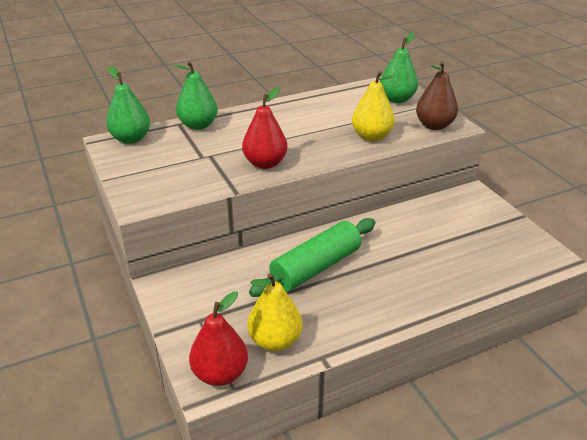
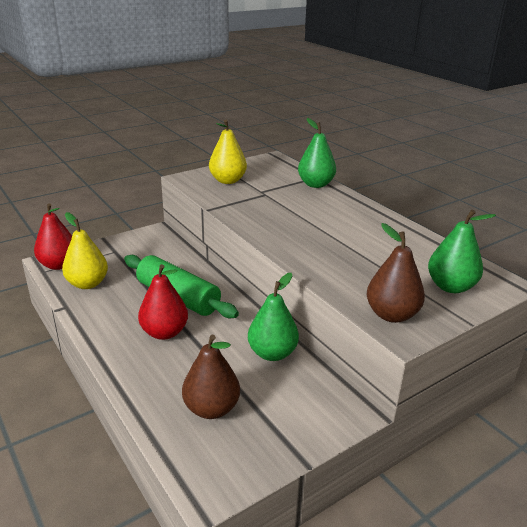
camera: 80 degrees right, 5 degrees down
(131, 139) = (280, 164): green pear -> green pear (272, 353)
(265, 163) = (258, 217): red pear -> red pear (164, 332)
(371, 137) = (337, 270): yellow pear -> yellow pear (227, 180)
(477, 254) = (211, 408): none -> brown pear

